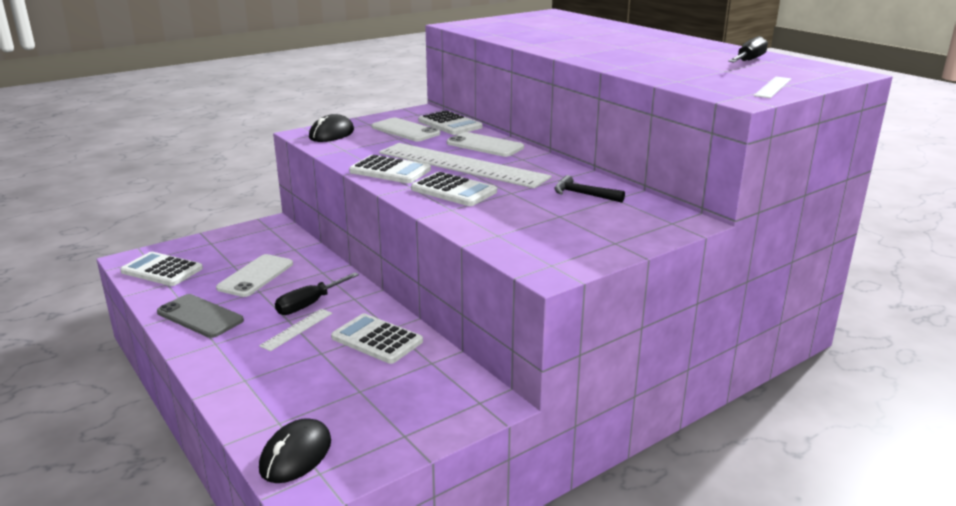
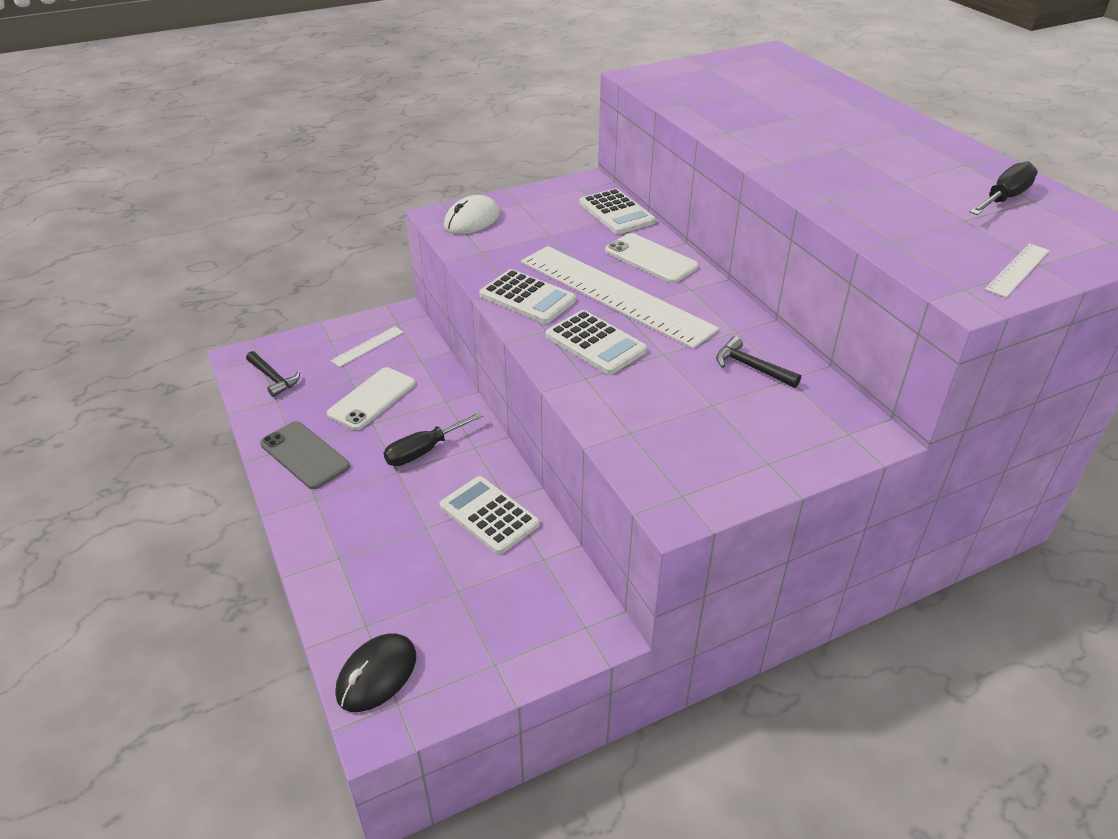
camera: 10 degrees right, 15 degrees up
(162, 270) = (273, 378): white calculator -> black hammer
(296, 329) = (404, 488): white ruler -> white ruler (367, 346)
(331, 134) = (472, 220): black mouse -> white mouse
(405, 130) = (560, 220): white phone -> none

